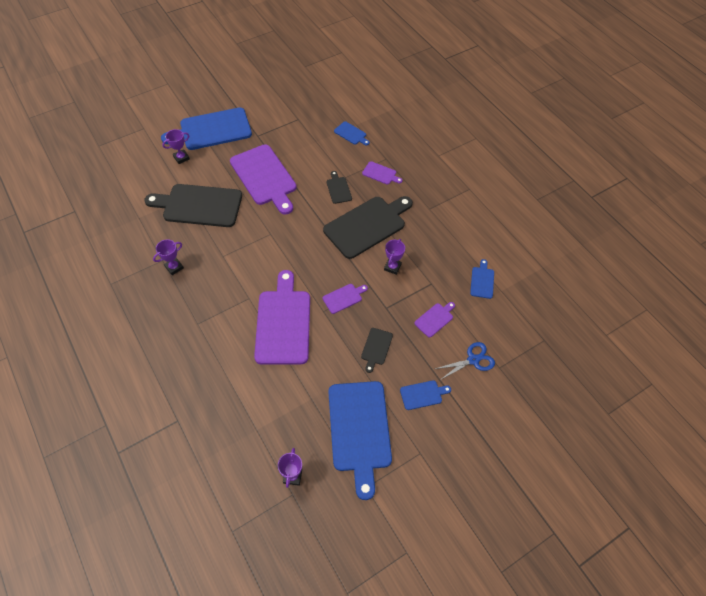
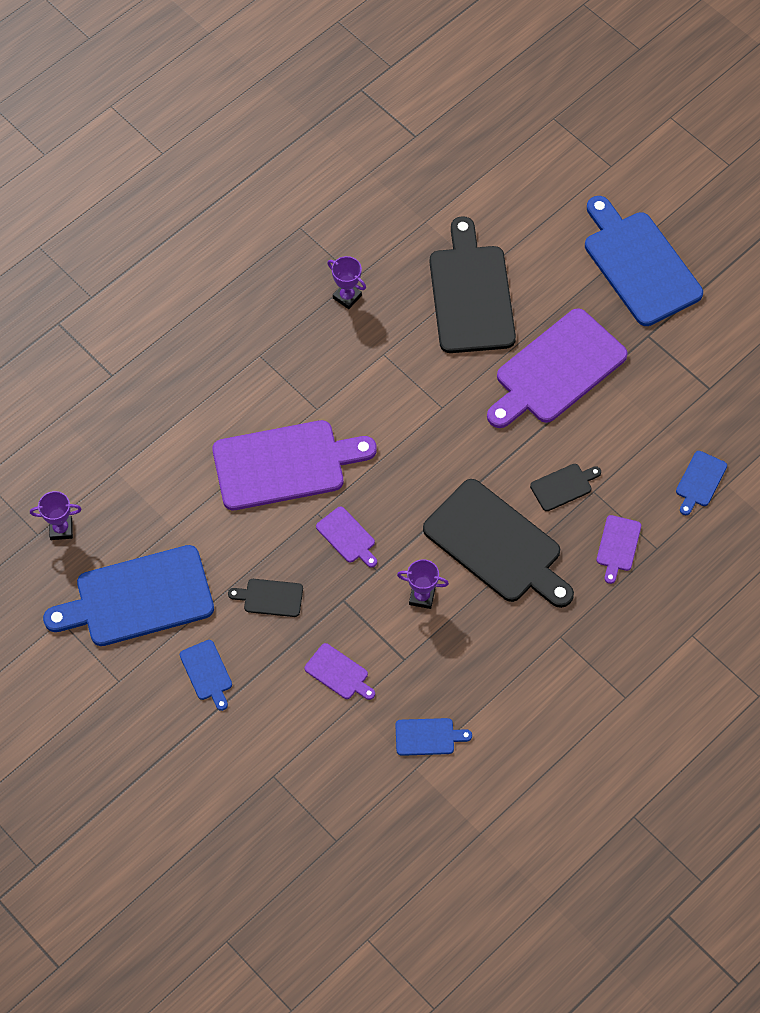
camera: 80 degrees right, 5 degrees up
(181, 158) = (562, 239): purple trophy -> none
(473, 360) = (278, 736): blue scissors -> none

